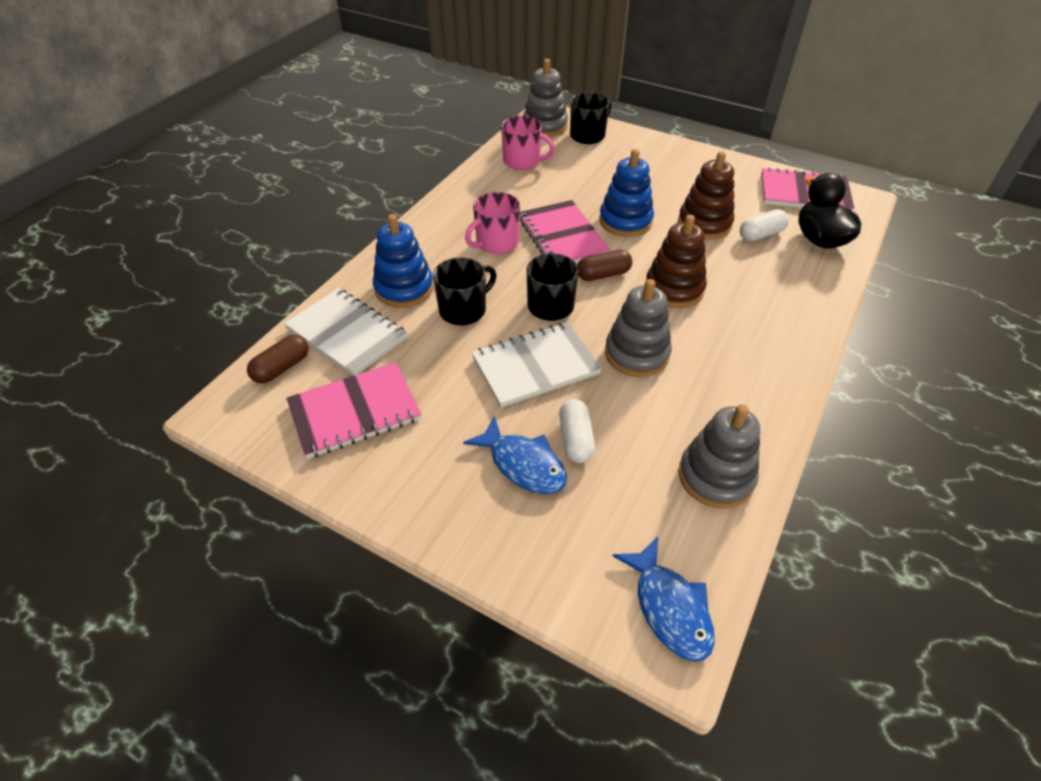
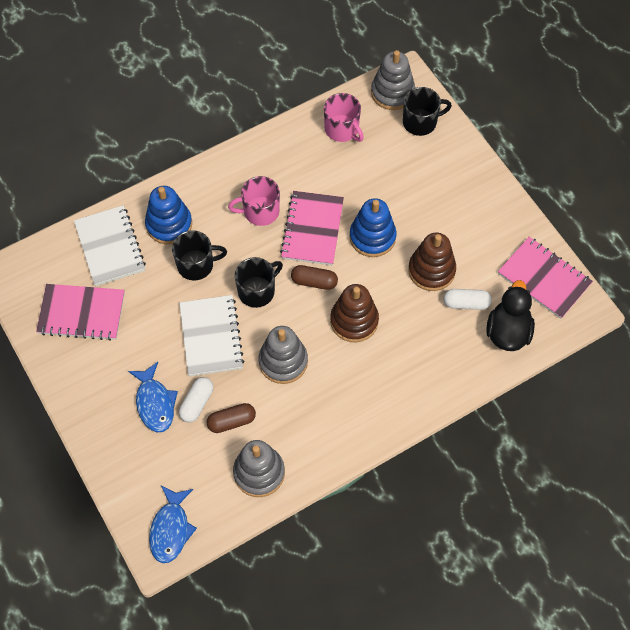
camera: 30 degrees right, 15 degrees up
(282, 368) = (57, 255): brown capsule -> brown capsule (231, 421)
(536, 366) = (211, 337): white notebook -> white notebook turned 75 degrees clockwise

